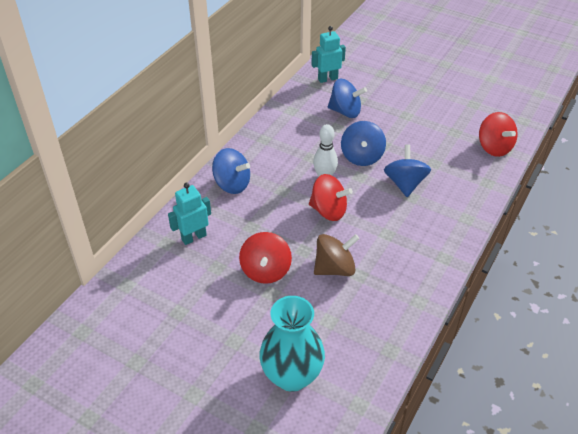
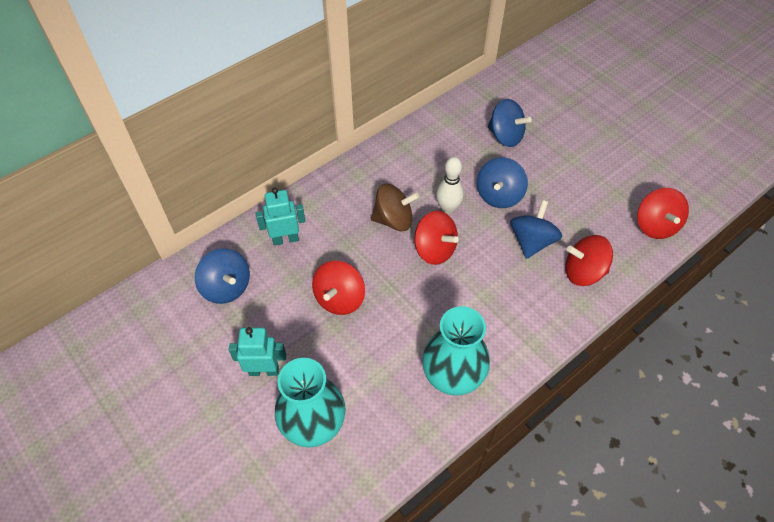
camera: 20 degrees right, 10 degrees up
(232, 184) = (349, 190): blue spinning top -> blue spinning top (226, 287)
(327, 79) = (503, 91): turquoise robot -> turquoise robot (264, 370)
(334, 268) = (411, 318): brown spinning top -> brown spinning top (393, 220)
(391, 302) = (452, 377): none -> turquoise vase
(456, 195) = (583, 272): none -> red spinning top

